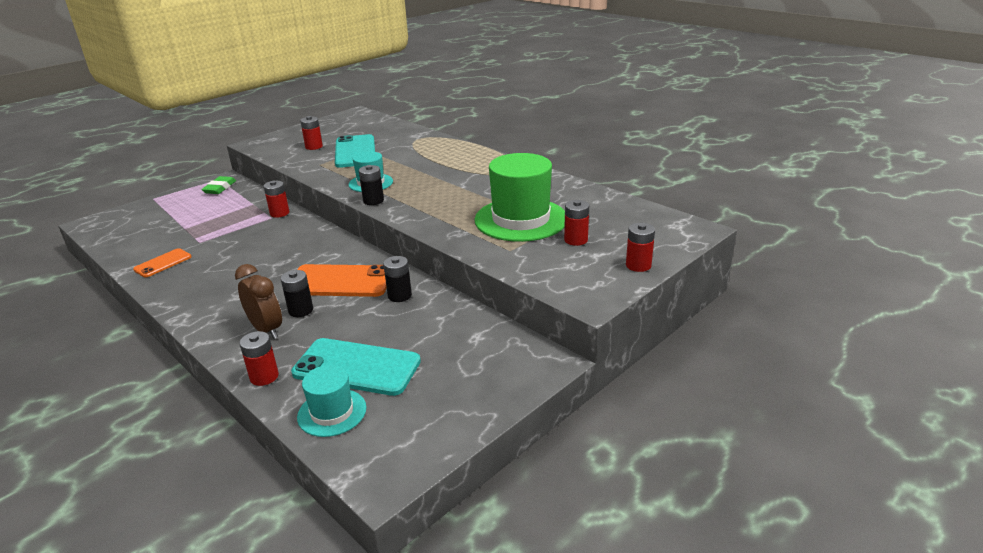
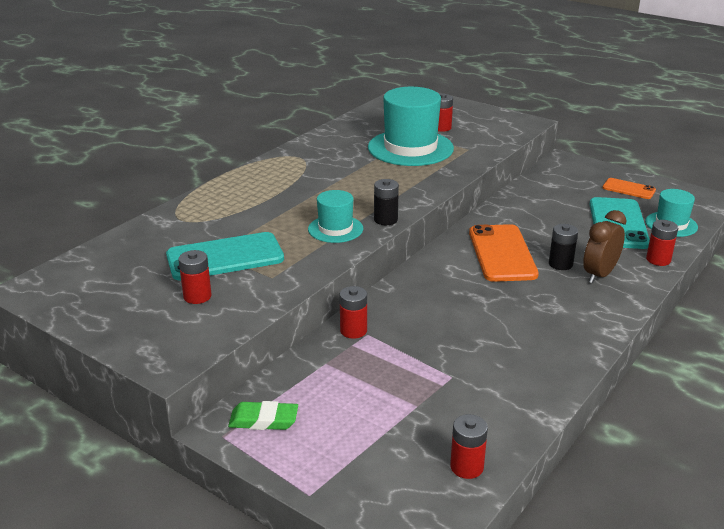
camera: 100 degrees left, 0 degrees up
(163, 263) = (516, 389): orange phone -> orange phone (628, 189)
(399, 296) = (511, 220): black battery -> none
(521, 219) = (410, 148): green hat -> turquoise hat
(638, 265) = (472, 109): red battery -> red battery (466, 467)

